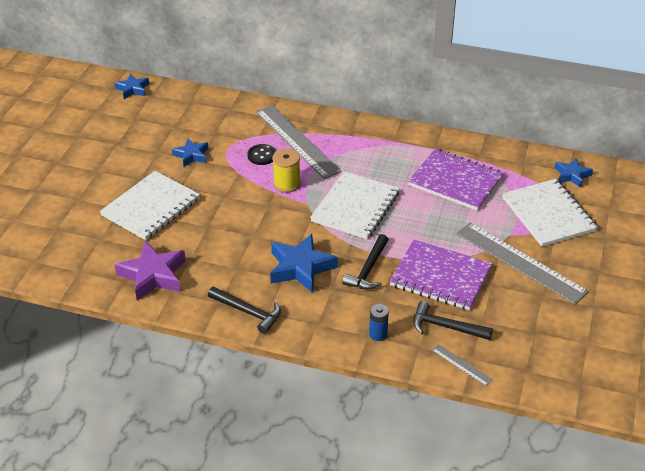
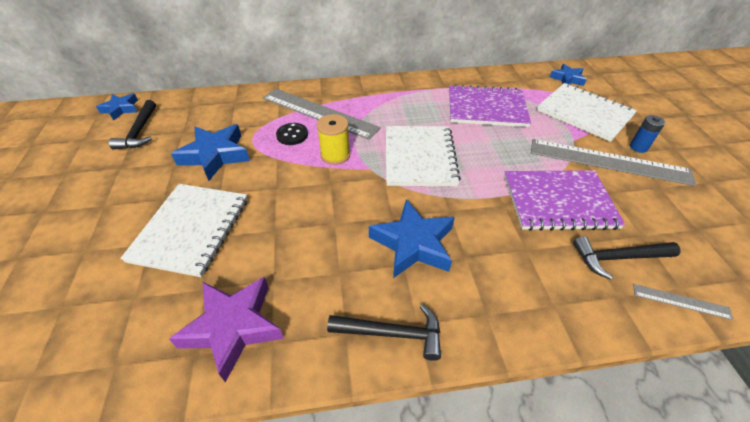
camera: 25 degrees left, 5 degrees up
(191, 155) = (215, 155): blue star -> blue star, size x1.70
(368, 269) = (485, 219): black hammer -> black hammer (139, 131)
(378, 334) = (563, 299): blue battery -> blue battery (638, 147)

